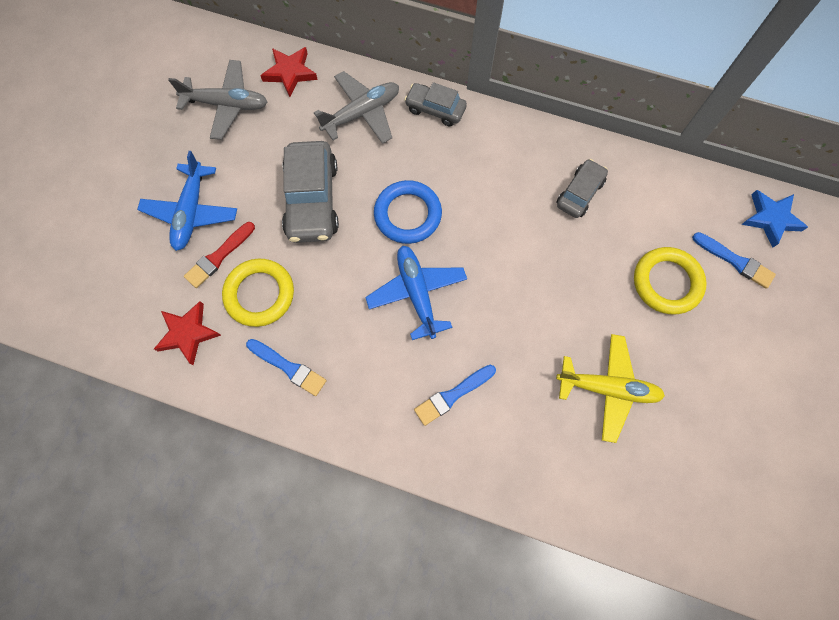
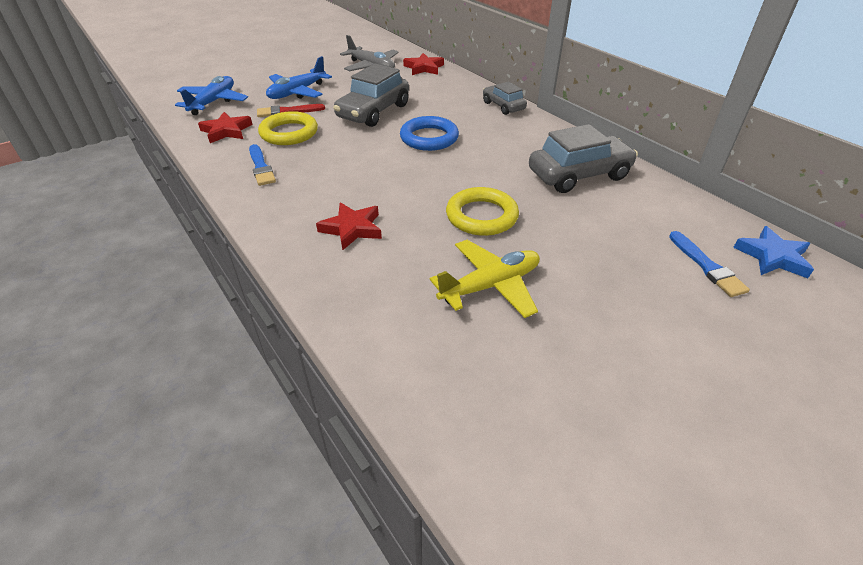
camera: 35 degrees right, 30 degrees down
(362, 113) = (450, 93): grey plane -> none
(417, 293) = (391, 171): blue plane -> blue plane (213, 102)
(452, 395) = (352, 228): blue brush -> red star
(579, 193) = (579, 175): grey car -> grey car, size x1.70
(607, 388) = (490, 286): yellow plane -> yellow plane turned 75 degrees counterclockwise
(666, 282) = (617, 250): yellow ring -> yellow ring (481, 216)

